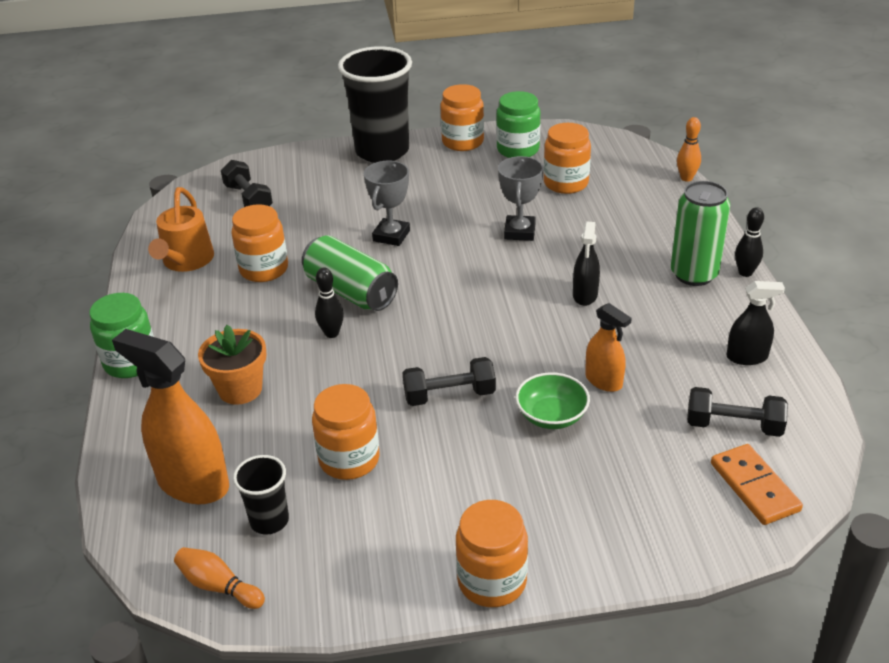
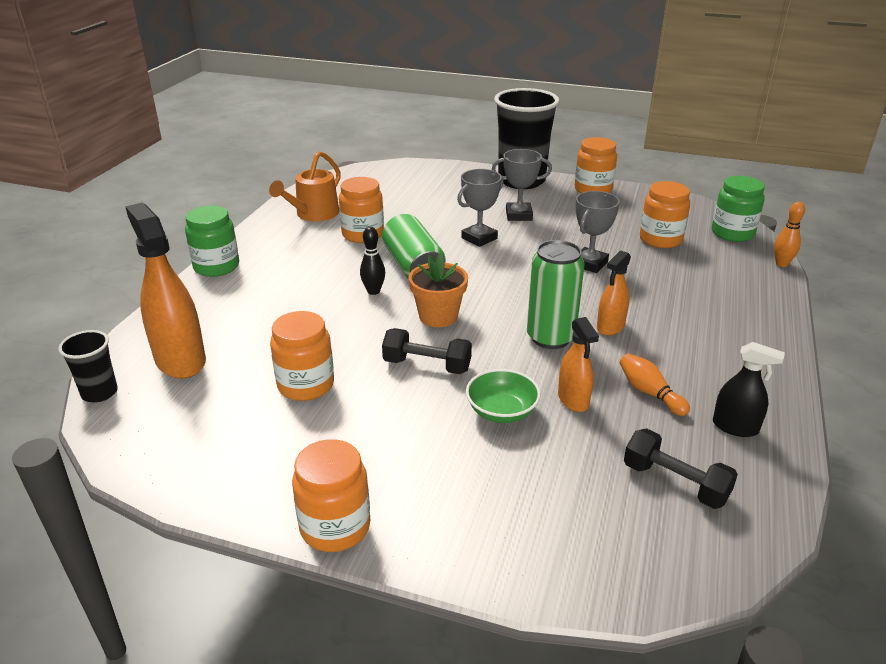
camera: 25 degrees right, 5 degrees down
(219, 586) = (128, 440): orange bowling pin -> orange bowling pin (649, 393)
(240, 389) = (272, 308): orange flower pot -> orange flower pot (438, 316)
(248, 199) = (393, 187): black dumbbell -> none
(269, 521) = (207, 407): black cup -> black cup (99, 393)
(411, 195) = (519, 215): none -> grey trophy
(518, 149) = (636, 206): green jar -> green jar (732, 233)
(585, 295) = (610, 327): black spray bottle -> orange spray bottle
(694, 274) = (731, 341): green can -> green can (550, 337)
(745, 273) = (787, 355): black bowling pin -> none
(754, 487) = (655, 547): orange domino -> none

